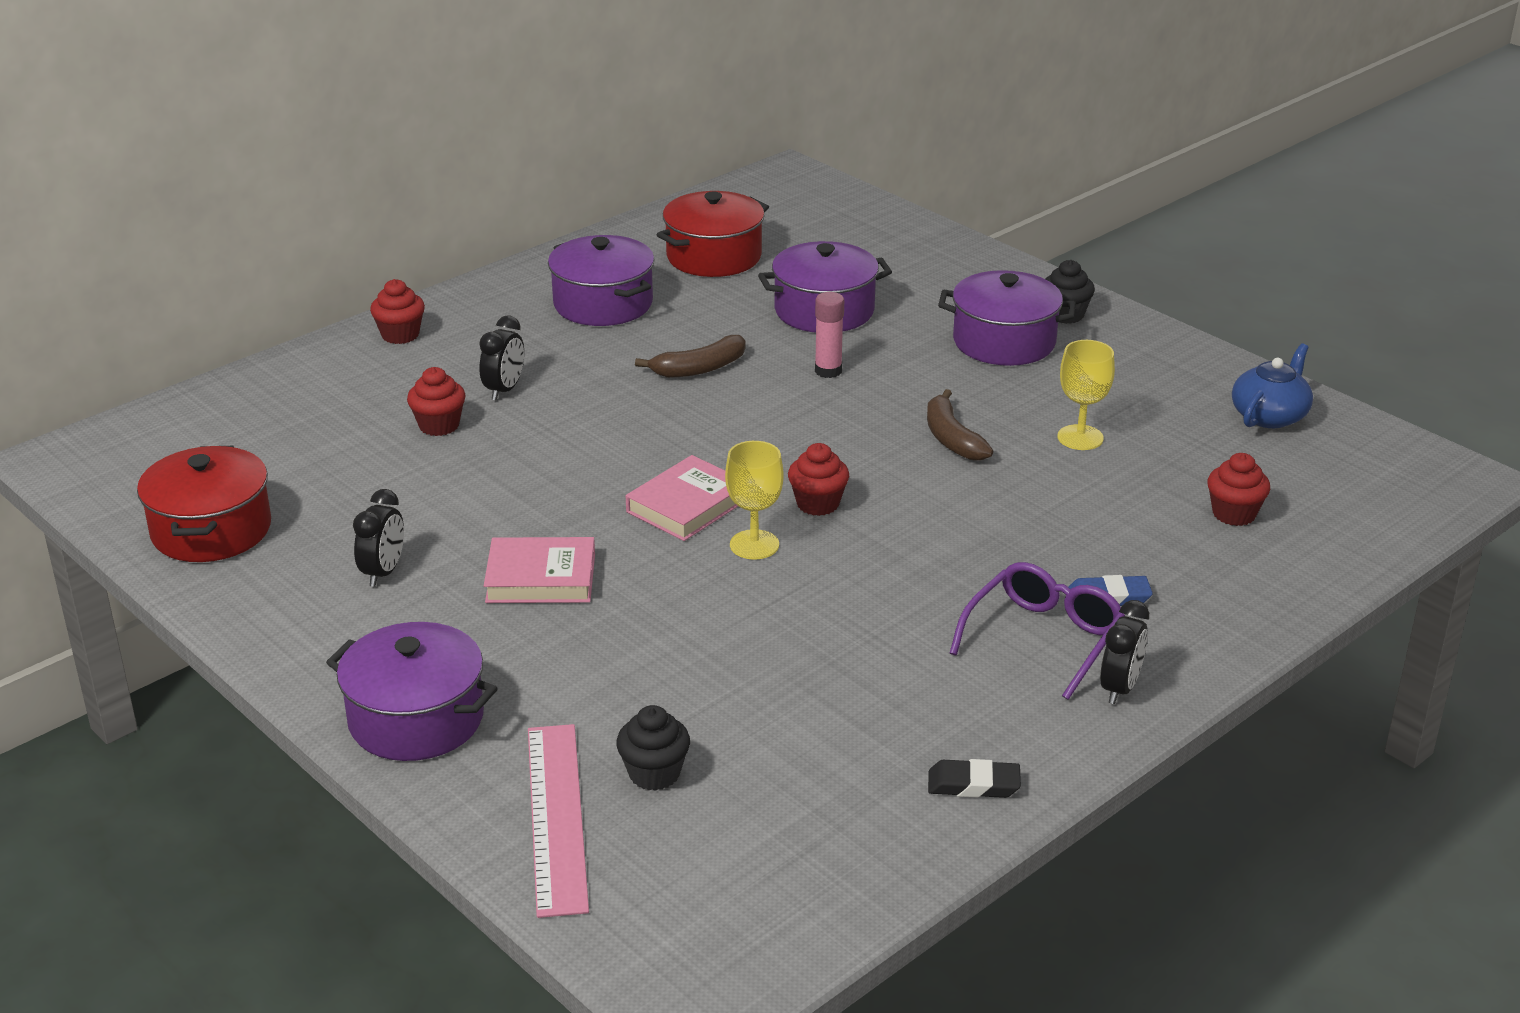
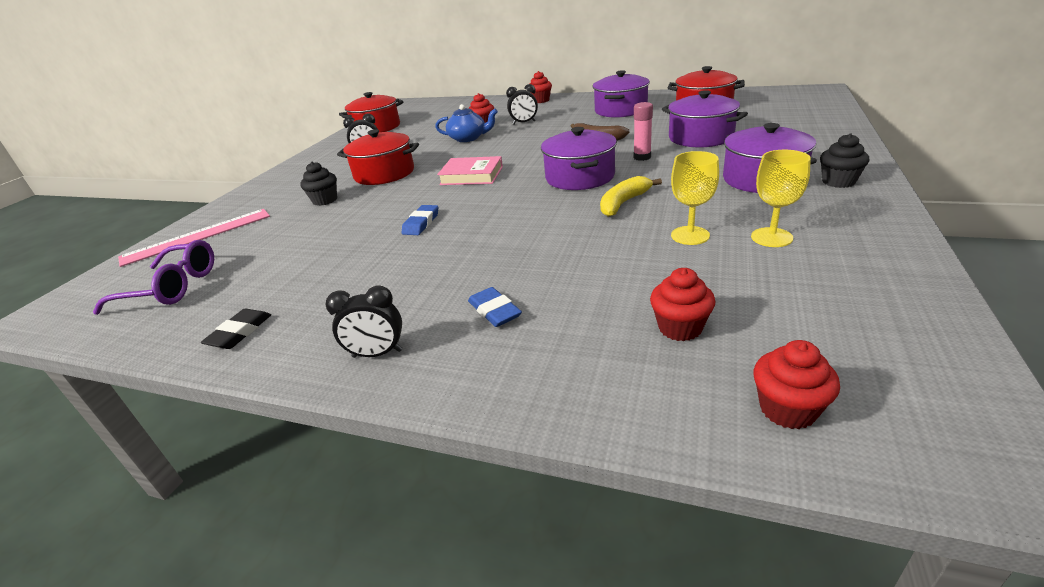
camera: 65 degrees right, 0 degrees up
(416, 719) = (266, 191): purple pot -> purple pot (580, 177)
(541, 578) = (384, 174): pink book -> red pot
(654, 773) = (235, 243): black cupcake -> black cupcake (325, 200)
(754, 545) = (451, 198): yellow goblet -> yellow goblet (771, 237)
(813, 590) = (421, 223): none -> blue eraser
(818, 504) = (506, 197): red cupcake -> red cupcake (787, 409)
(951, 438) = (623, 203): brown banana -> yellow banana
(973, 784) = (240, 332): black eraser -> black eraser turned 45 degrees clockwise
(1043, 638) = (422, 303): purple glasses -> purple glasses (172, 287)
(1269, 415) = (869, 295): blue teapot -> blue teapot (468, 138)

